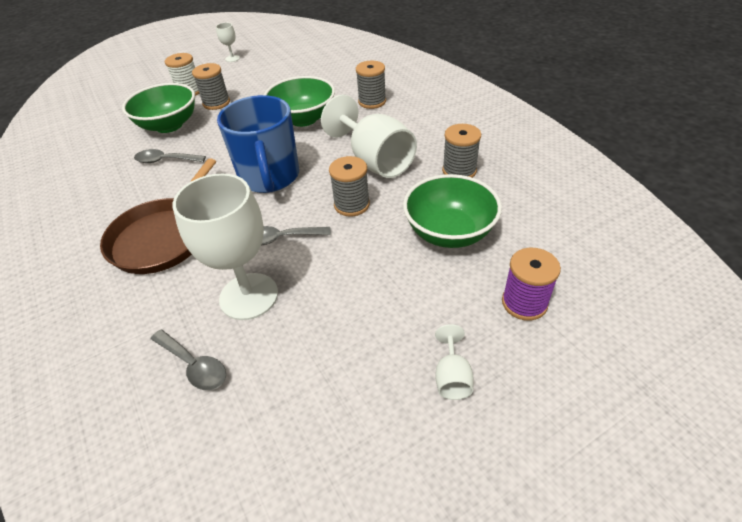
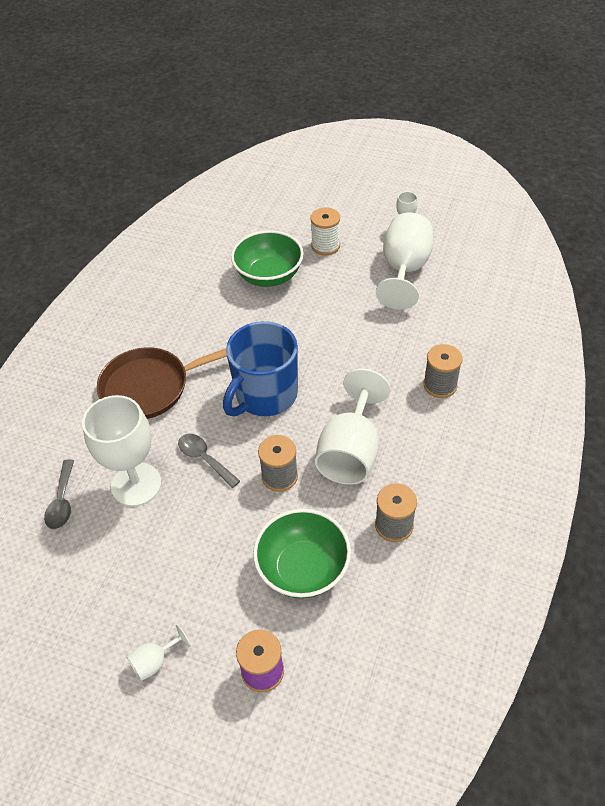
camera: 50 degrees right, 5 degrees up
(166, 160) = (226, 314): grey spoon -> none
(216, 103) = (327, 278): grey spool -> none
(264, 73) = (404, 270): none -> white goblet
(303, 119) = (363, 355): green bowl -> none

